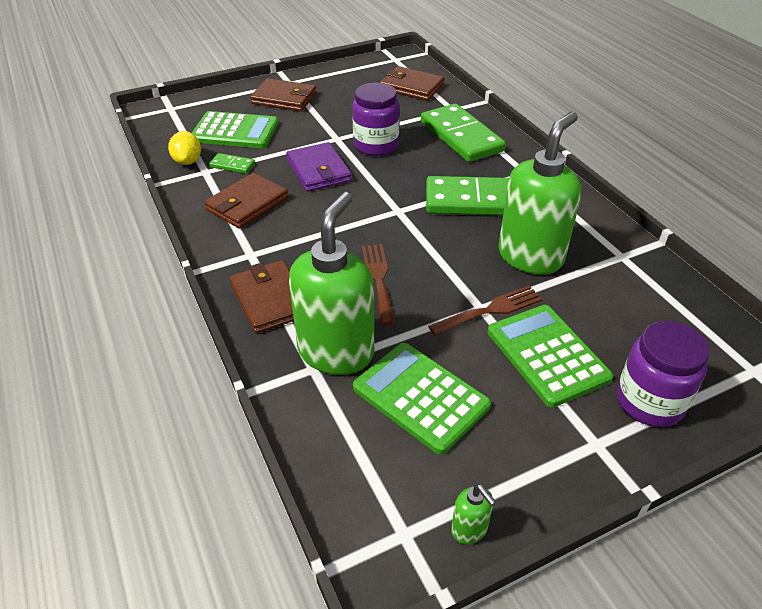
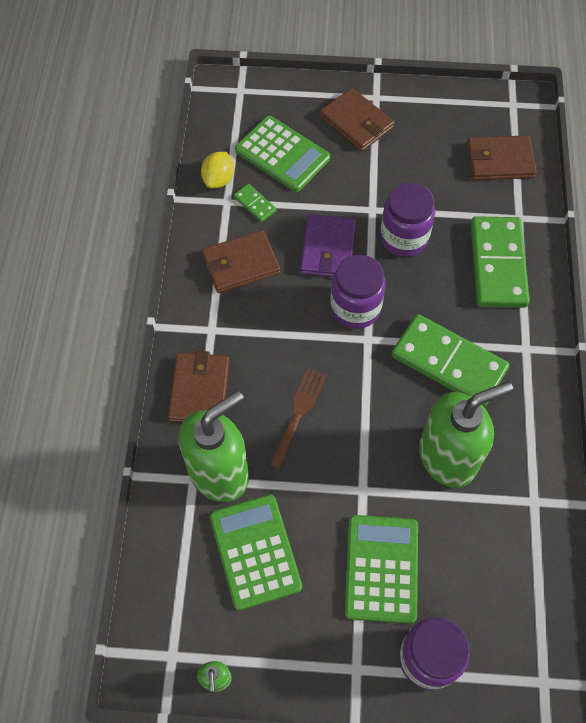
camera: 30 degrees right, 20 degrees up
(371, 196) = (355, 308): none -> purple jar
(411, 87) = (499, 161): brown wallet -> brown wallet turned 60 degrees counterclockwise
(491, 310) = (369, 498): brown fork -> none

